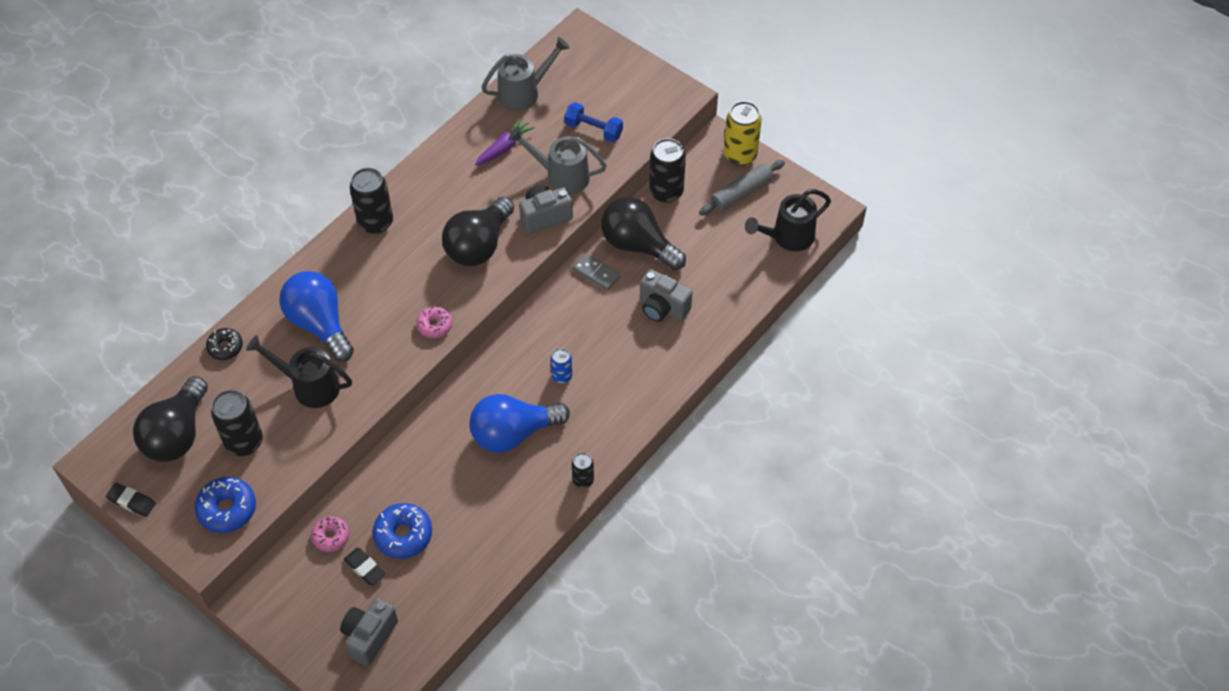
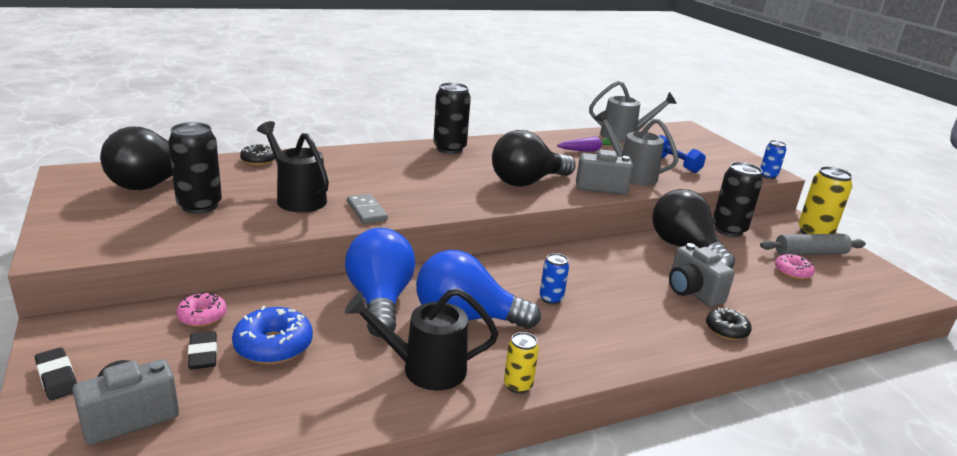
camera: 25 degrees right, 30 degrees down
(131, 501) = (59, 201): black eraser -> black eraser (57, 377)
(227, 509) = (123, 235): blue donut -> none
(319, 324) = (347, 174): blue light bulb -> blue light bulb (380, 300)
(434, 325) = (446, 205): pink donut -> pink donut (792, 272)
(583, 480) = (518, 385): black can -> yellow can
(596, 273) = (631, 250): grey domino -> grey domino (367, 211)
(683, 105) = (768, 176): none -> blue can
(699, 342) = (726, 330): none -> black donut
(787, 237) = (858, 294): black watering can -> black watering can (424, 369)

